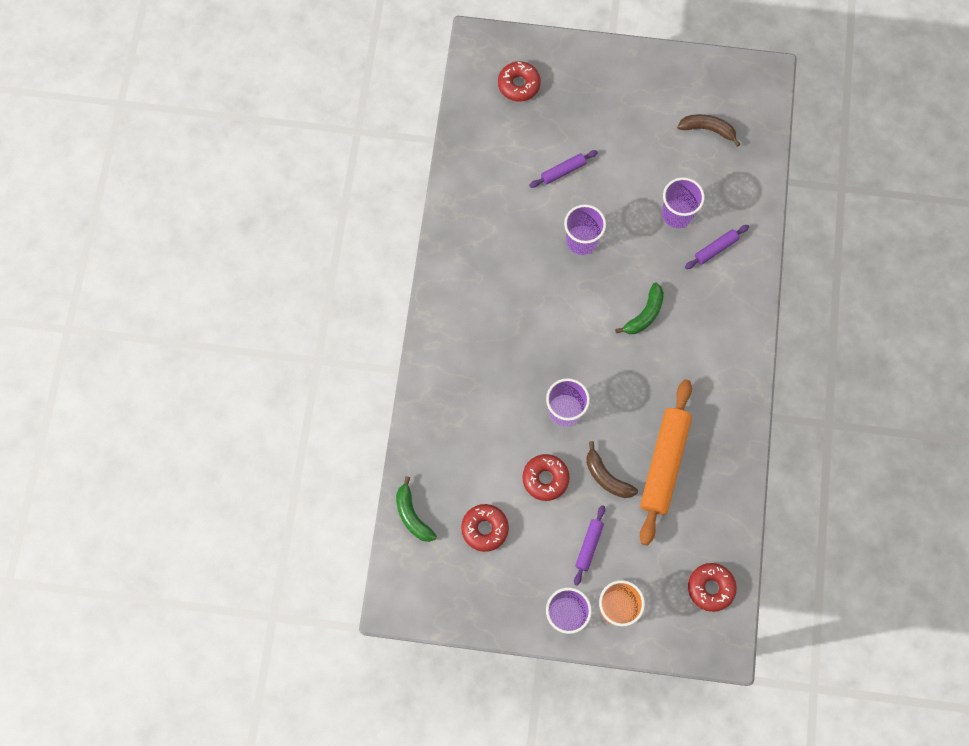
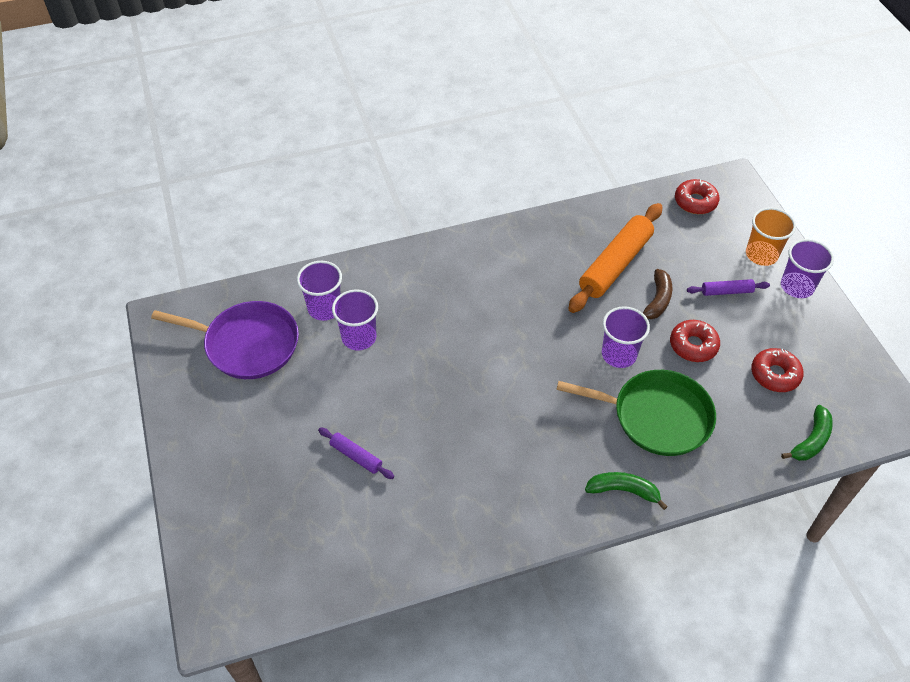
camera: 115 degrees left, 20 degrees down
(492, 407) = (656, 416): none -> green pan
(519, 85) = (260, 548): red donut -> none
(581, 241) = (431, 408): purple cup -> purple cup (324, 308)
(644, 314) = (481, 327): green banana -> green banana (623, 491)
(664, 464) = (615, 264): orange rolling pin -> orange rolling pin turned 45 degrees counterclockwise
(708, 129) = (247, 344): brown banana -> purple pan
(715, 249) = (381, 295): purple rolling pin -> none

